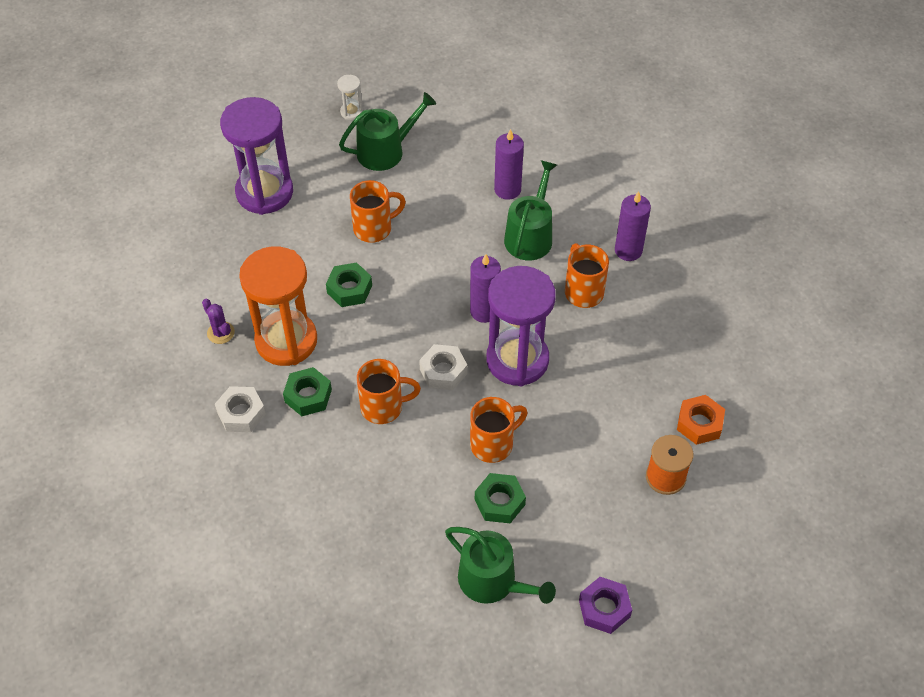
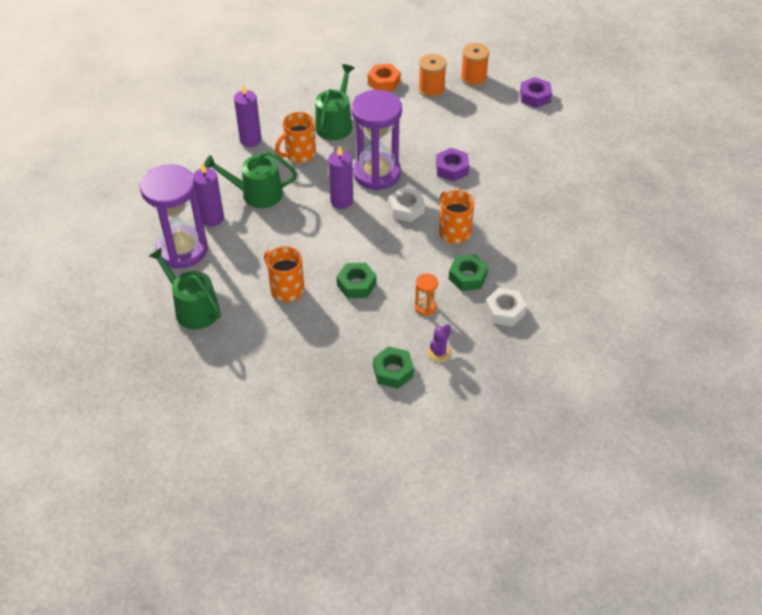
camera: 110 degrees left, 5 degrees down
(264, 192) = (274, 379): purple hourglass -> purple hourglass (182, 250)
(286, 341) = (425, 307): orange hourglass -> orange hourglass, size x0.41
(351, 112) = (150, 349): white hourglass -> none
(493, 444) = (452, 169): orange mug -> purple nut
(493, 581) = (549, 145): green watering can -> green watering can (335, 124)
(499, 502) = (493, 155): green nut -> green nut (393, 371)
(675, 541) = (473, 78): none -> orange spool

